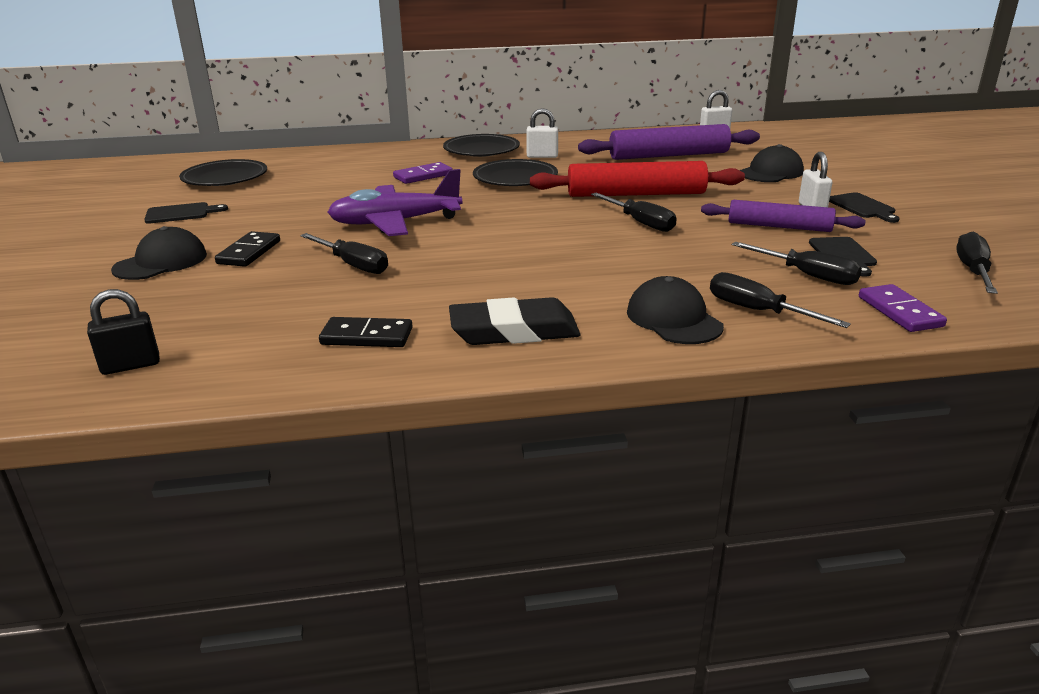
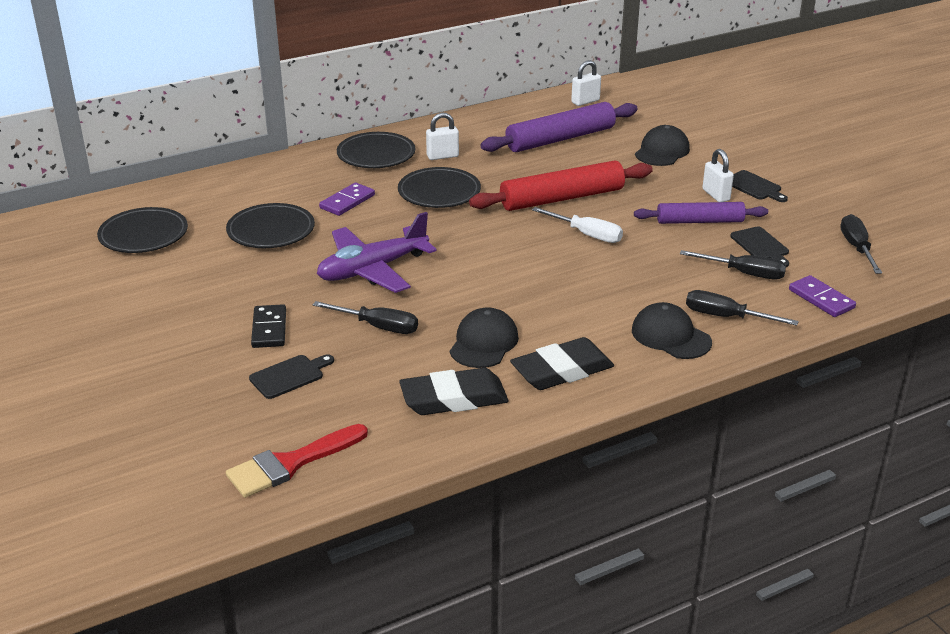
camera: 20 degrees left, 5 degrees up
(131, 365) = (290, 464): black padlock -> red brush
(161, 262) = (197, 355): black cap -> black cap (484, 343)
(181, 213) = (149, 291): black cutting board -> black cutting board (289, 376)
(334, 187) = (271, 231): none -> black plate
(366, 336) = (454, 398): black domino -> black eraser
(640, 223) = (587, 234): black screwdriver -> white screwdriver

